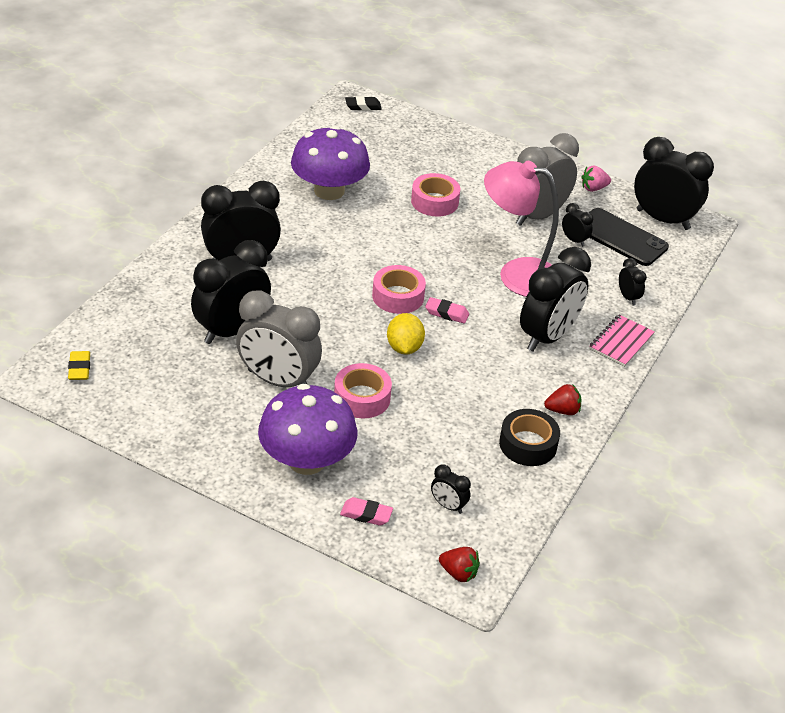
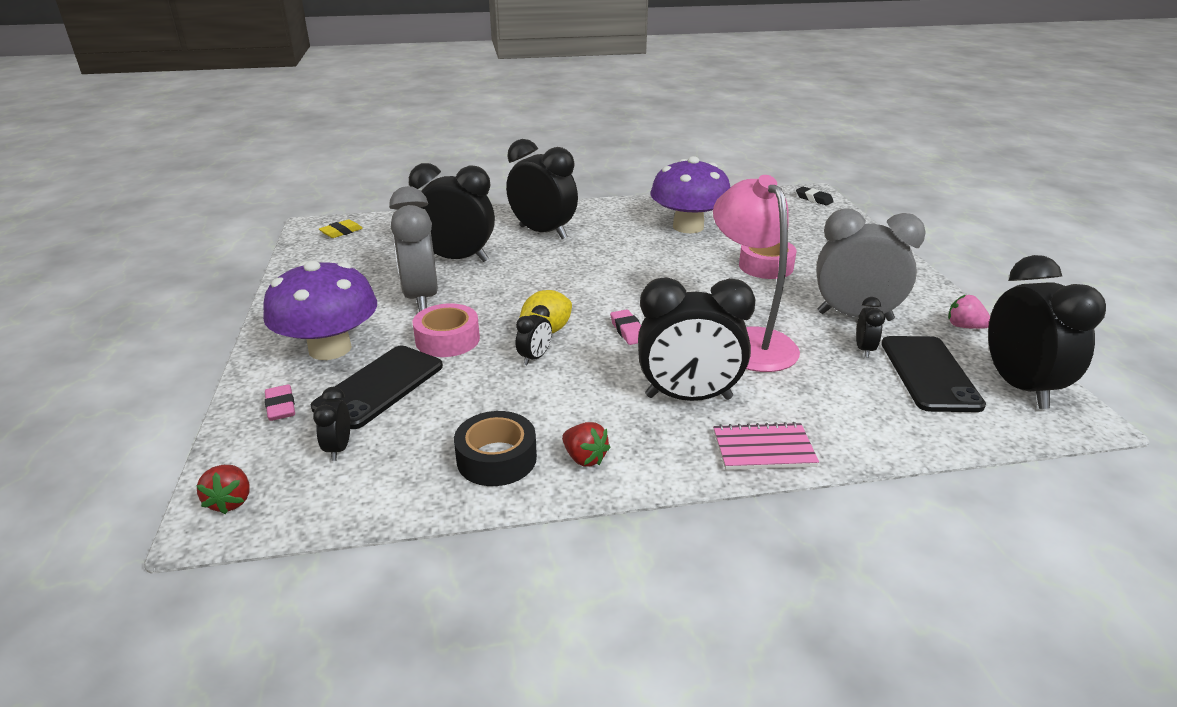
camera: 55 degrees right, 10 degrees down
(391, 457) = (379, 386): none -> black phone
(398, 296) = (611, 301): pink tape -> none
(628, 297) = (846, 420): black clock -> black clock (535, 358)

